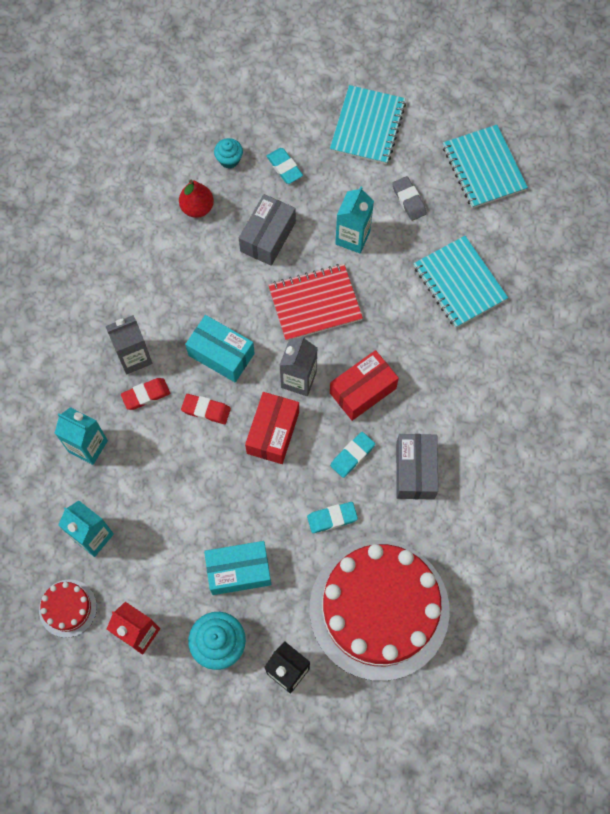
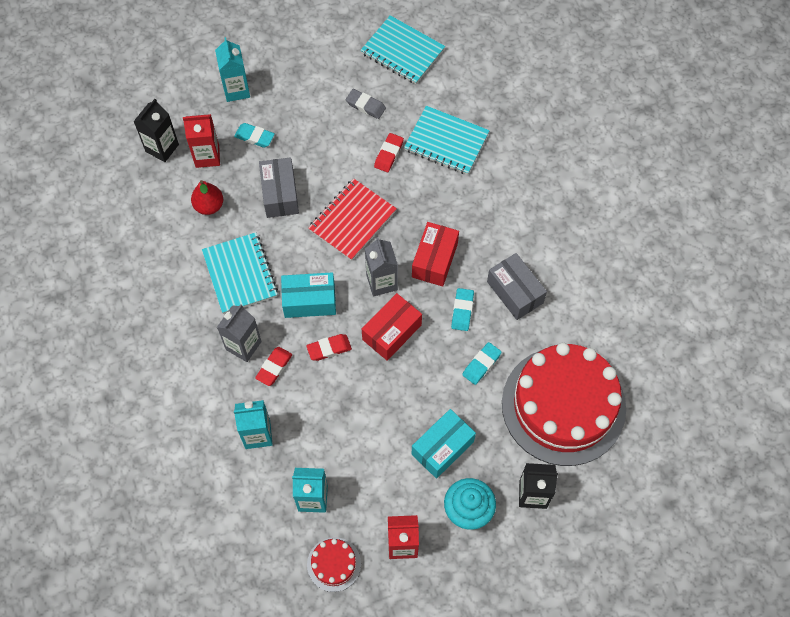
camera: 35 degrees left, 5 degrees down
(195, 127) = (162, 148): none -> black carton
(229, 159) = (207, 156): turquoise cupcake -> red carton
(273, 432) = (392, 332): red box -> red box turned 60 degrees clockwise
(352, 237) = (344, 157): turquoise carton -> turquoise carton (236, 90)
(367, 126) = (295, 71): turquoise notebook -> turquoise notebook (240, 274)
(395, 261) = (389, 154): none -> red eraser

